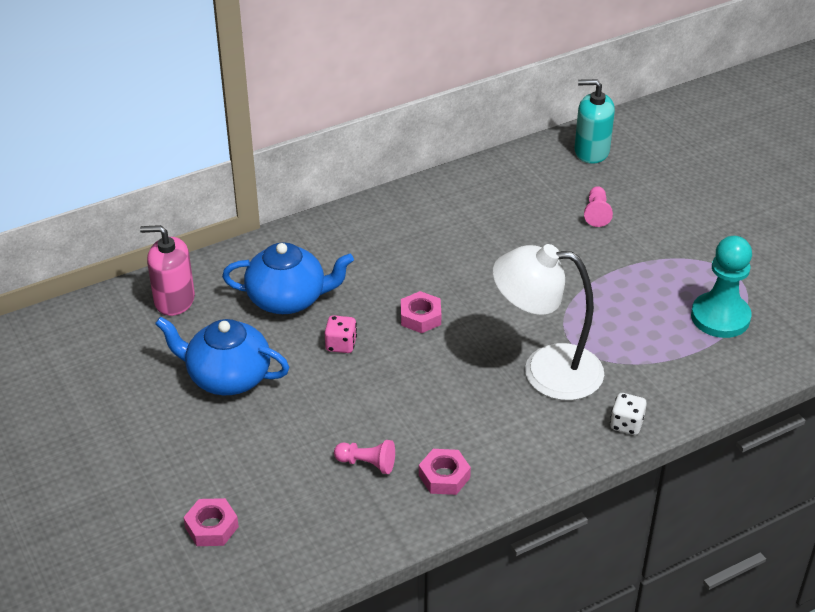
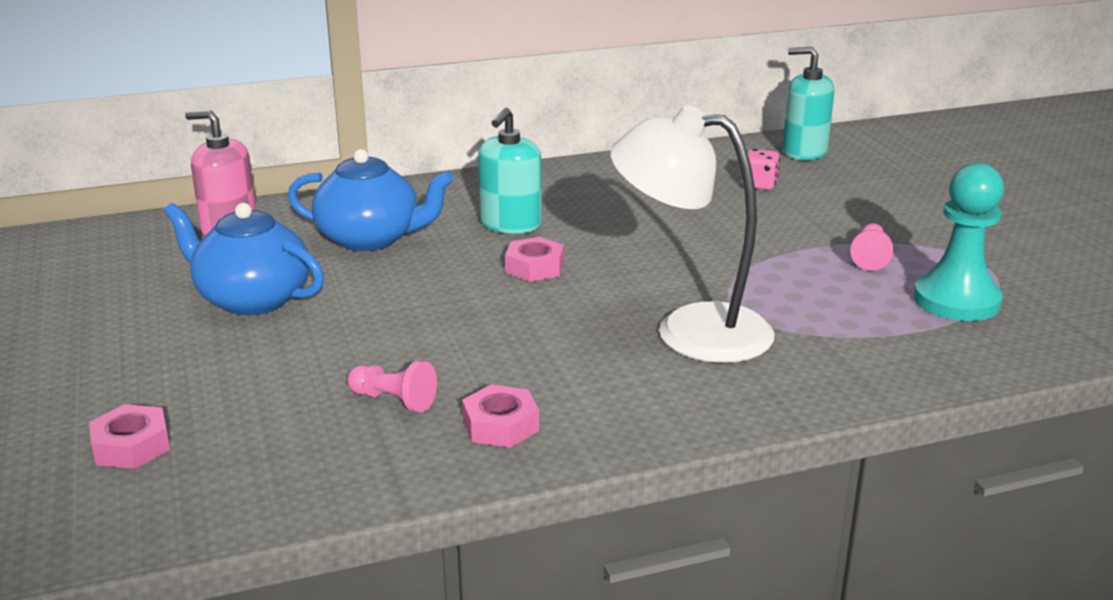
camera: 10 degrees right, 15 degrees down
(341, 344) = (417, 283): pink dice -> pink dice (759, 185)
(388, 269) = (510, 224): none -> turquoise soap dispenser
(596, 213) = (799, 199): pink pawn -> pink pawn (870, 257)
(626, 424) = (796, 395): white dice -> none

